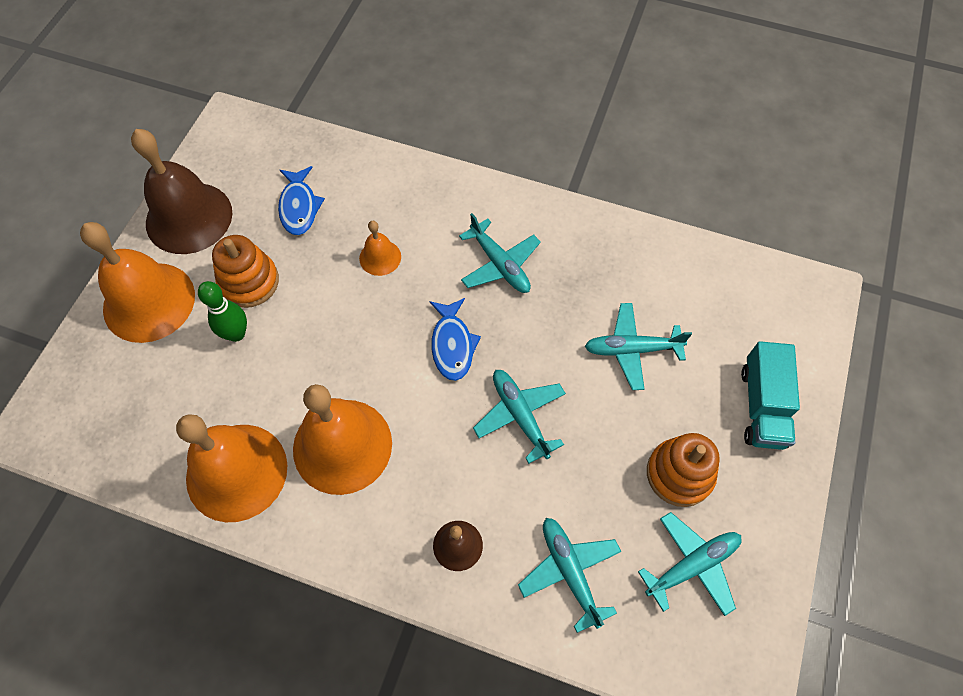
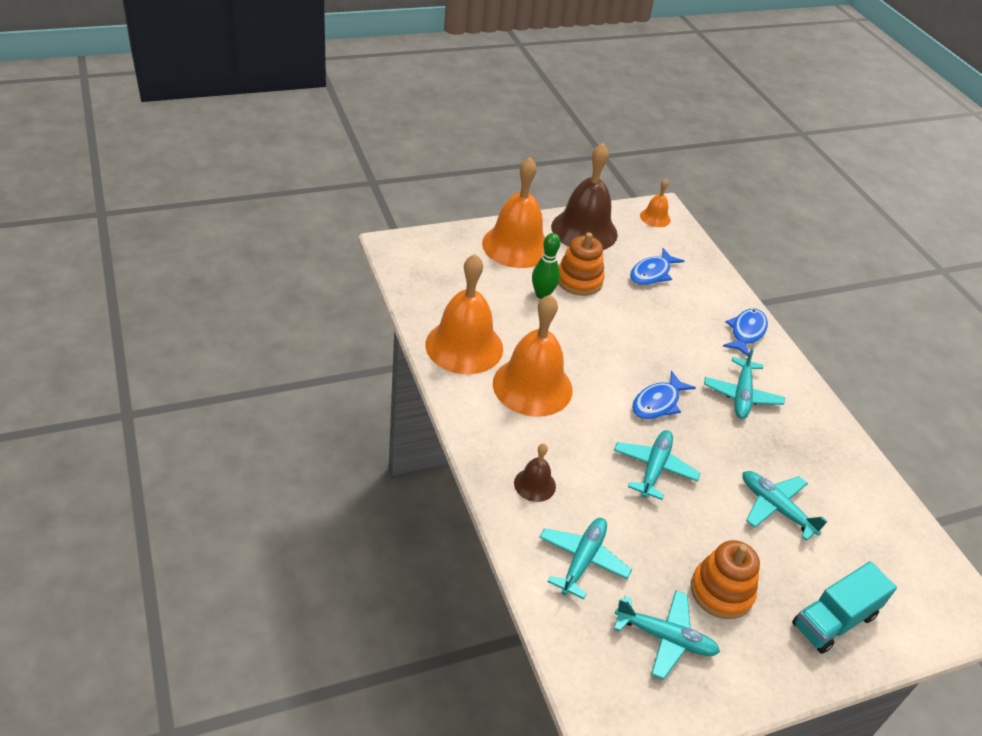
camera: 45 degrees right, 20 degrees down
(380, 257) = (669, 331): orange bell -> orange bell (655, 217)
(436, 193) = (746, 332): none -> blue fish

